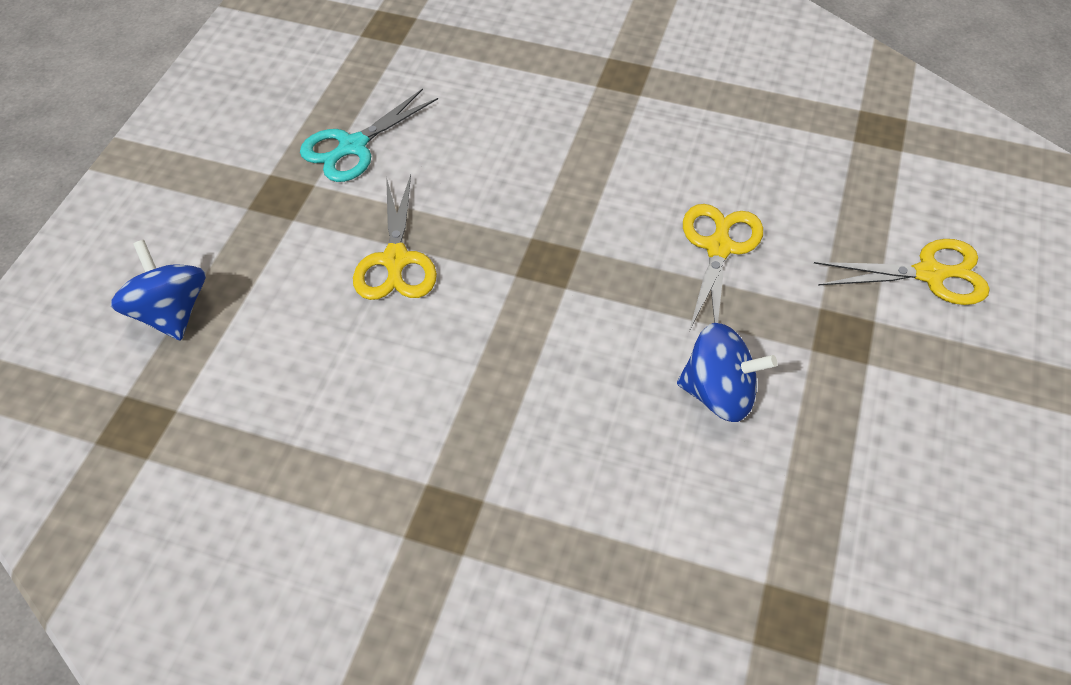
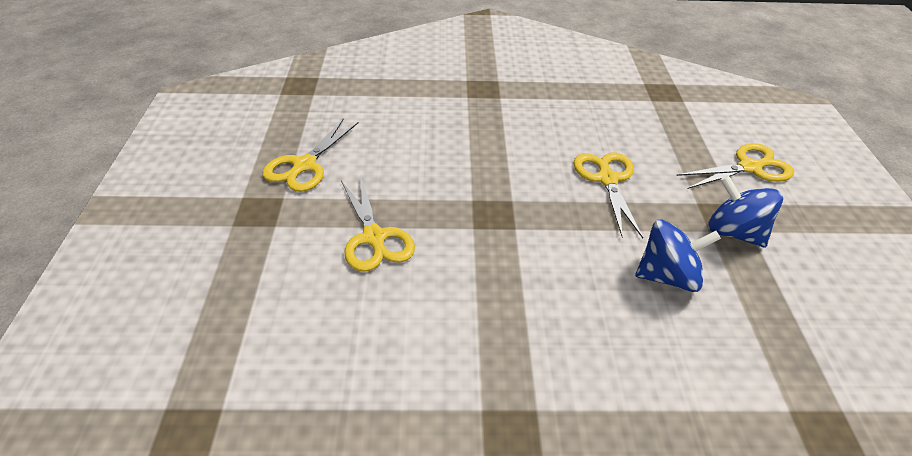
camera: 20 degrees left, 10 degrees down
(170, 313) = (188, 323): blue spinning top -> blue spinning top (734, 232)
(353, 146) = (304, 165): turquoise scissors -> yellow scissors

